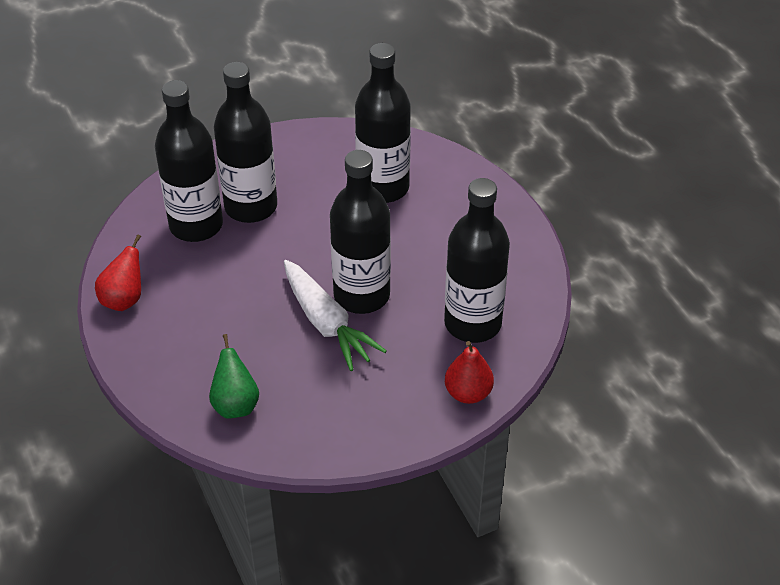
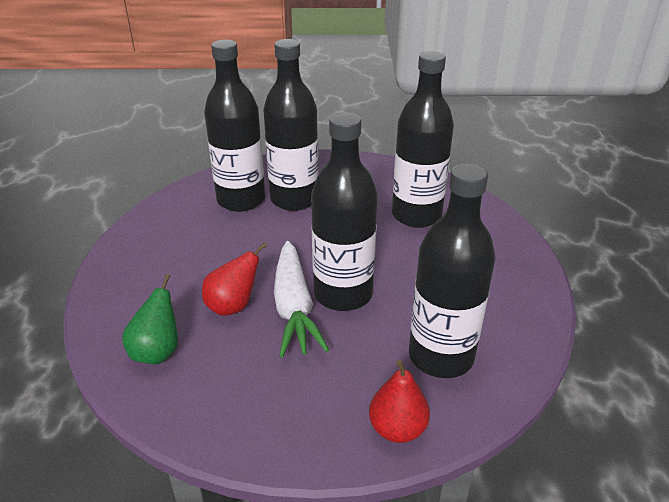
camera: 25 degrees right, 10 degrees down
(124, 299) = (142, 235): red pear -> red pear (233, 306)

